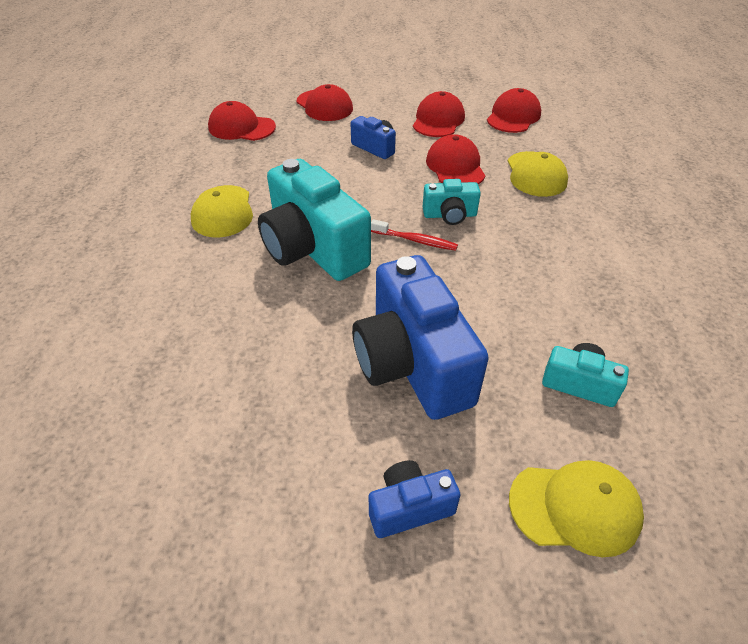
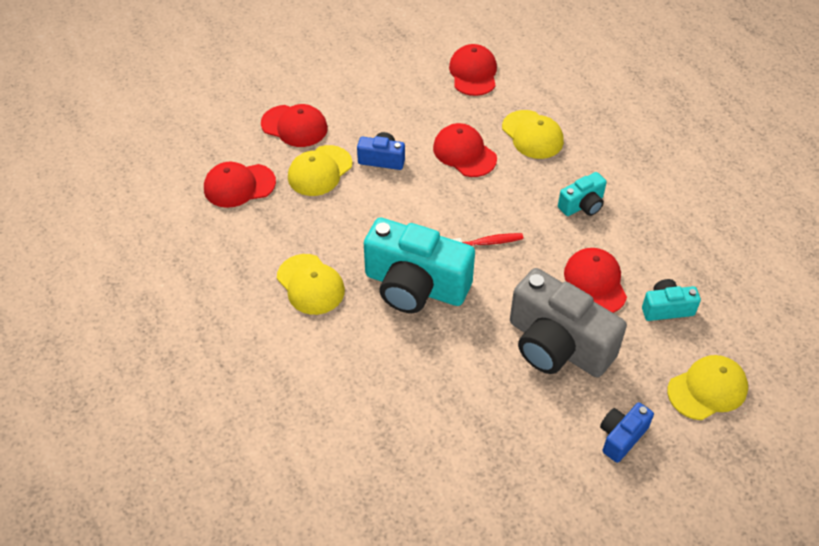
camera: 30 degrees left, 5 degrees up
(314, 138) = (320, 171): none -> yellow cap
(412, 363) = (557, 345): blue camera -> grey camera
(438, 120) = (412, 103): red cap -> red cap (595, 282)
(450, 215) = (495, 206): turquoise camera -> turquoise camera (582, 205)

